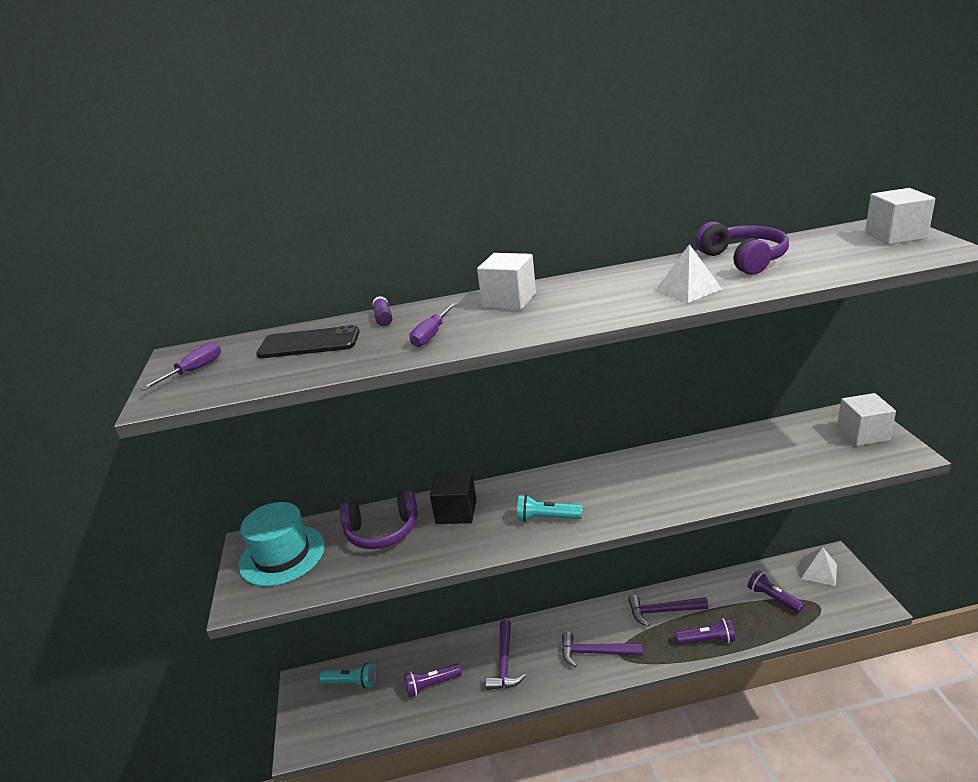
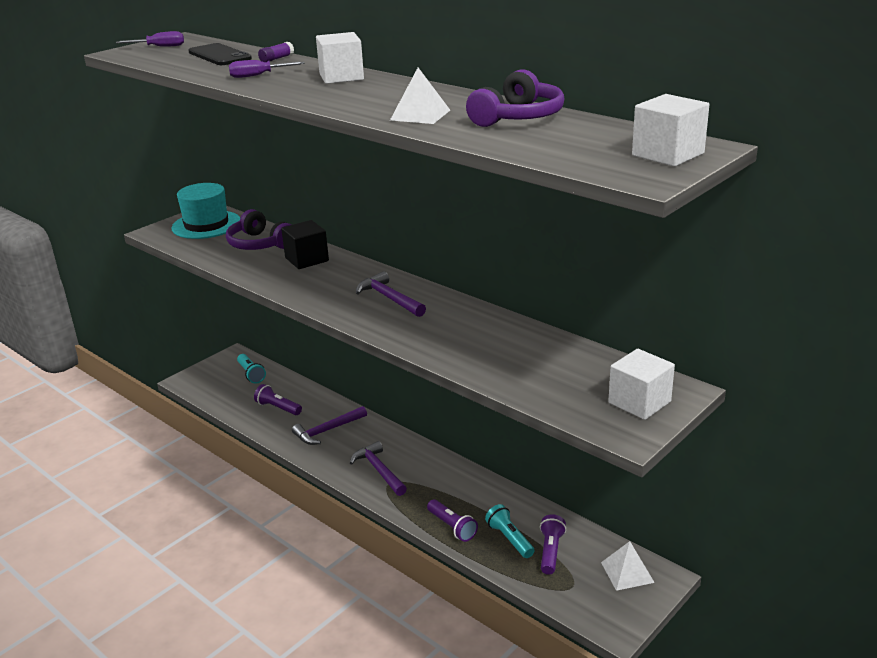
camera: 50 degrees right, 0 degrees up
(546, 518) = (332, 294): turquoise flashlight -> turquoise flashlight (509, 539)
(663, 611) = (463, 489): purple hammer -> purple hammer (389, 298)

